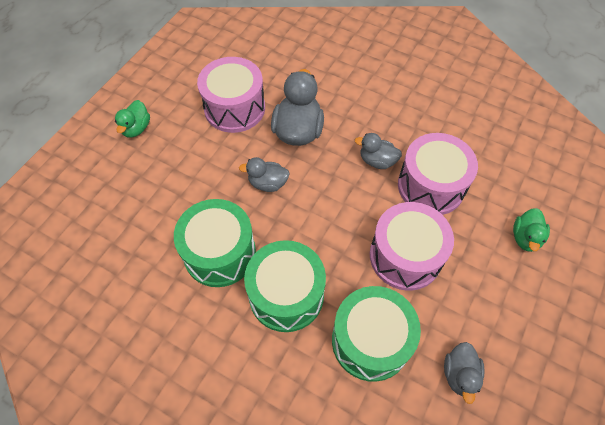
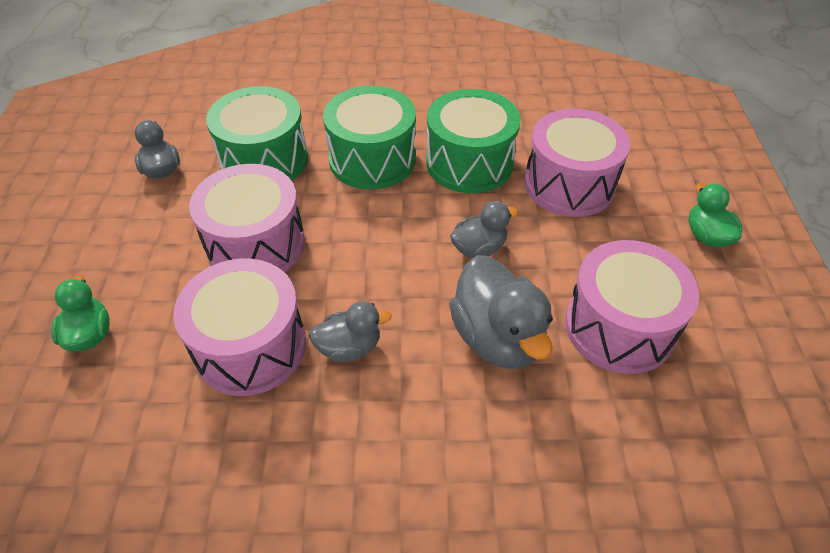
camera: 150 degrees right, 10 degrees down
(172, 200) = (569, 184): none -> pink drum

